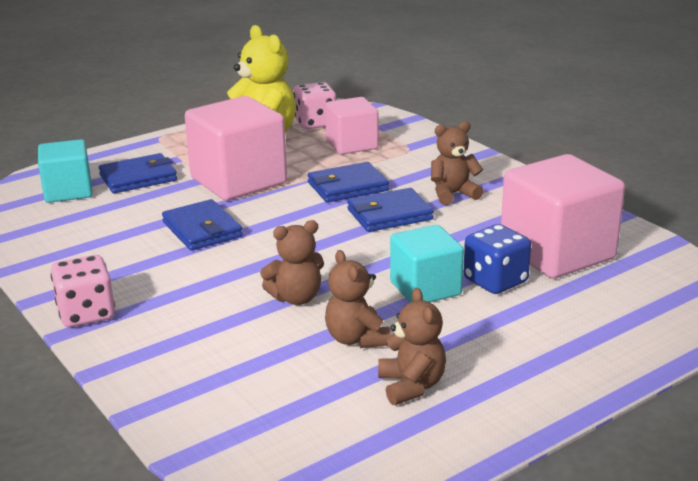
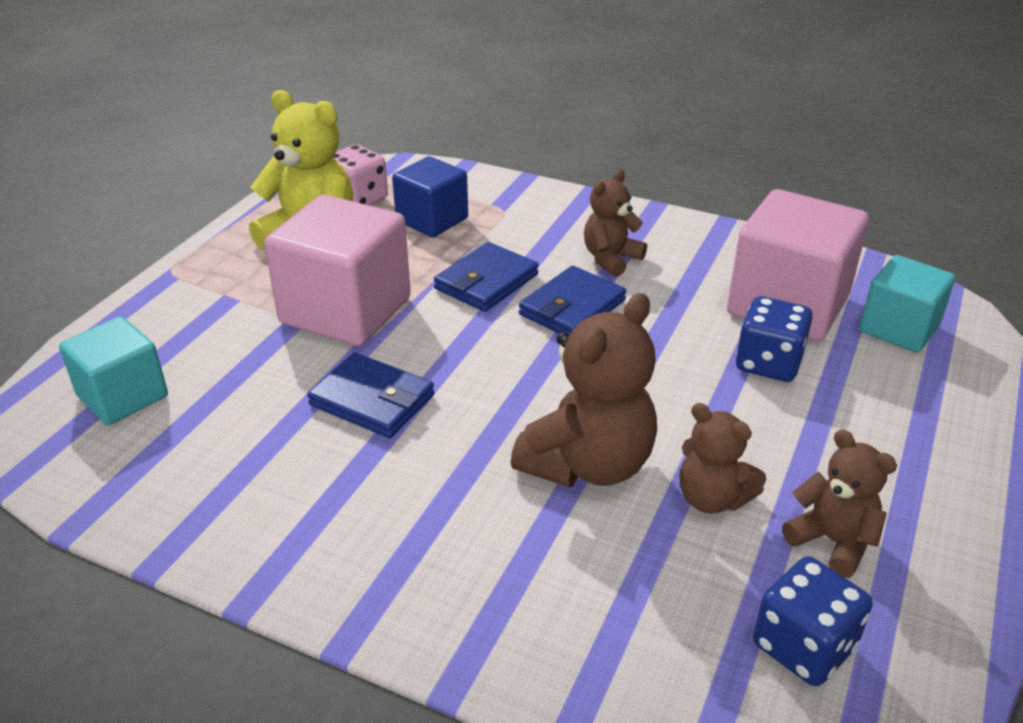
camera: 30 degrees left, 10 degrees up
(86, 313) = (349, 593): pink dice -> none
(138, 178) = (205, 344): blue wallet -> none
(296, 298) = (588, 464): brown teddy bear -> brown teddy bear, size x1.68
(320, 428) = (803, 646): none -> blue dice
(352, 145) = (432, 220): pink cube -> blue cube
(425, 288) = (711, 399): turquoise cube -> turquoise cube (898, 329)

